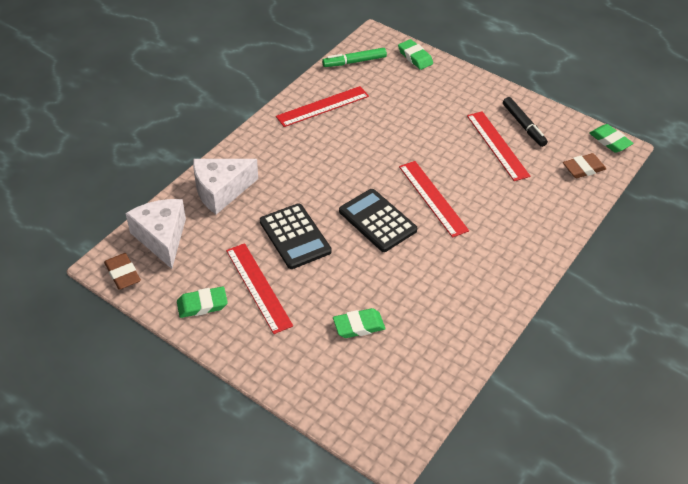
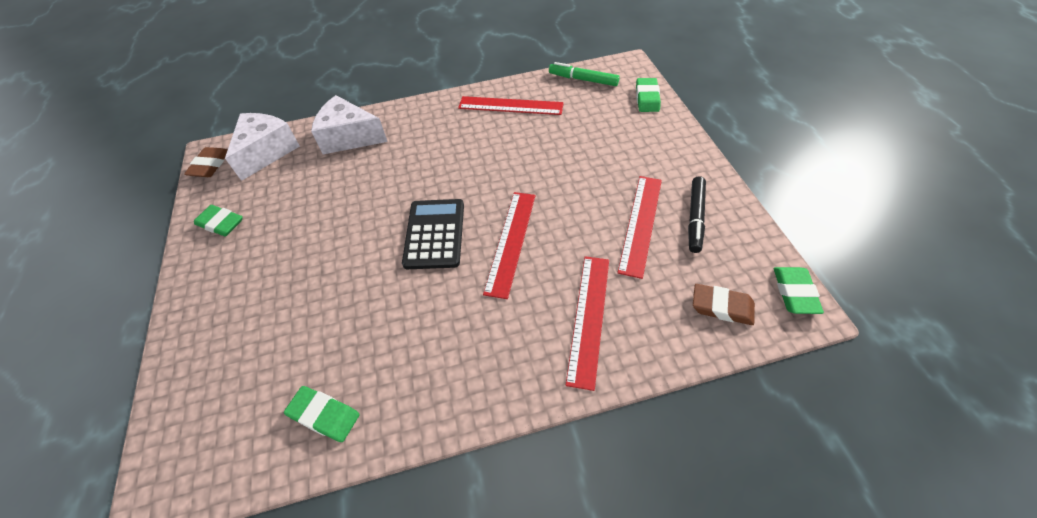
camera: 45 degrees right, 5 degrees up
(258, 287) = (273, 235): red ruler -> red ruler (589, 318)
(295, 236) = (353, 207): black calculator -> none
(358, 326) = (296, 328): green eraser -> green eraser (324, 415)

